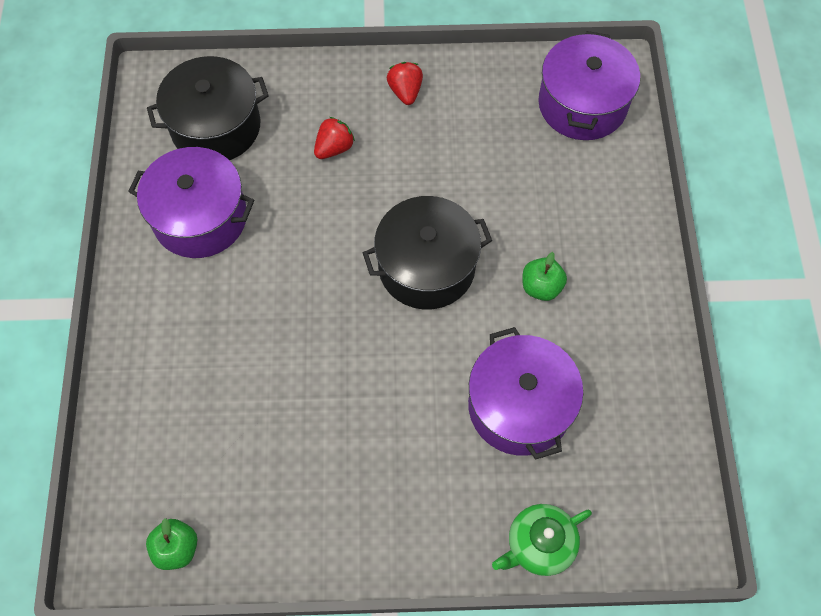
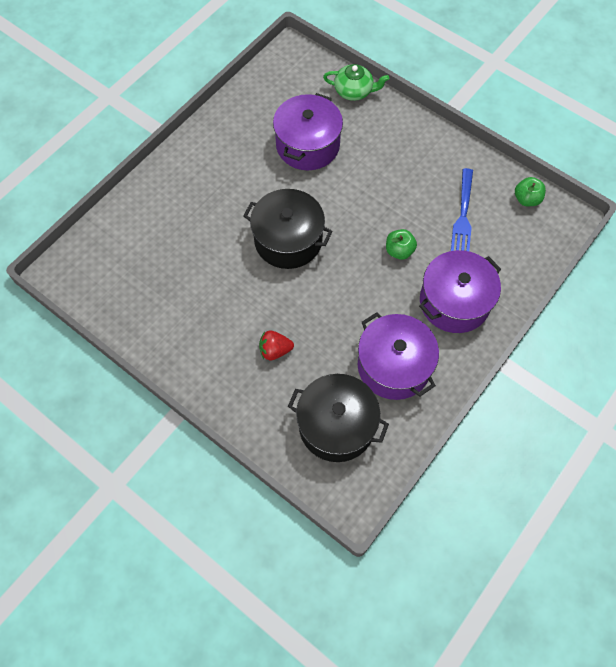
camera: 140 degrees left, 0 degrees up
(246, 457) = (463, 215): none -> blue fork
(405, 92) = (196, 355): red strawberry -> none
(541, 287) = (239, 187): green apple -> green apple (399, 251)
(582, 104) = (104, 265): purple pot -> purple pot (454, 302)

